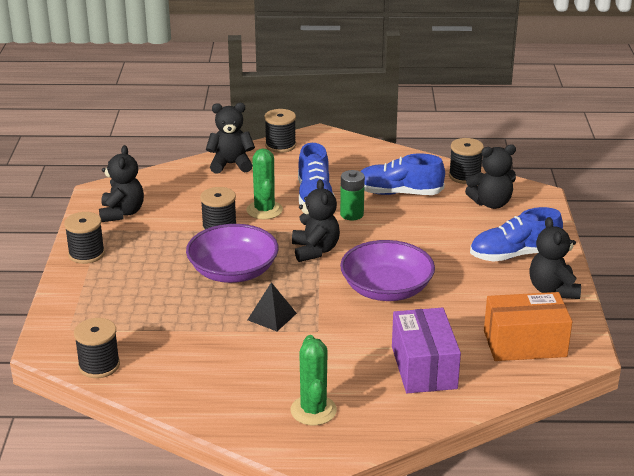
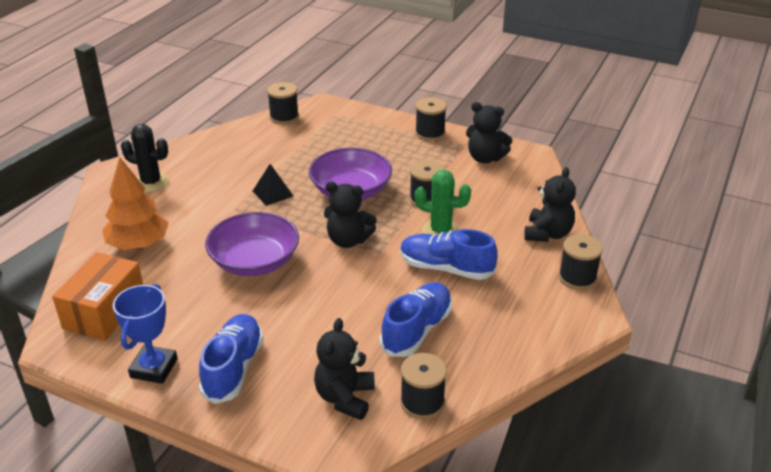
camera: 115 degrees right, 5 degrees up
(313, 410) = (151, 182): green cactus -> black cactus
(352, 214) = (395, 282): green battery -> none
(423, 367) = (138, 245): purple box -> orange tree
(552, 290) = (154, 368): black teddy bear -> blue trophy

